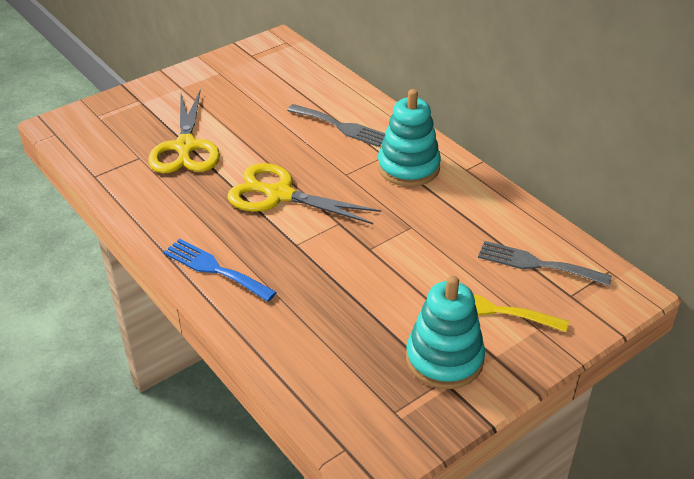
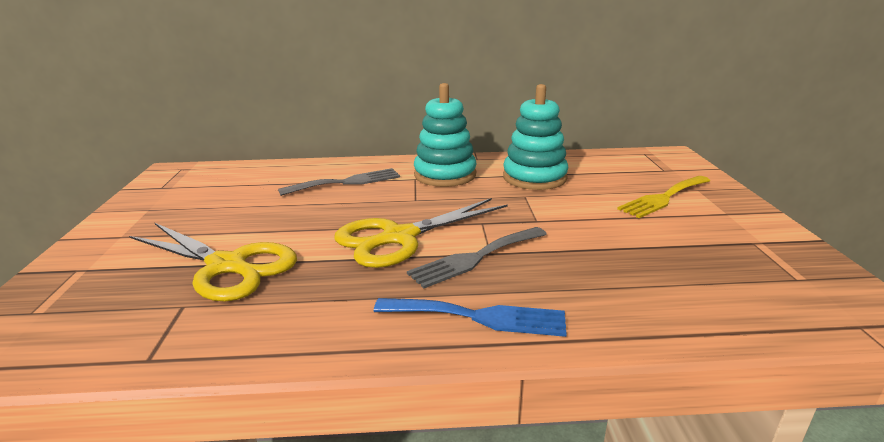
camera: 55 degrees left, 15 degrees down
(215, 269) = (478, 317): blue fork -> blue fork turned 150 degrees counterclockwise
(444, 359) = (722, 233): turquoise stacking toy -> turquoise stacking toy (534, 178)
(537, 264) = (618, 169): grey fork -> grey fork (475, 258)

